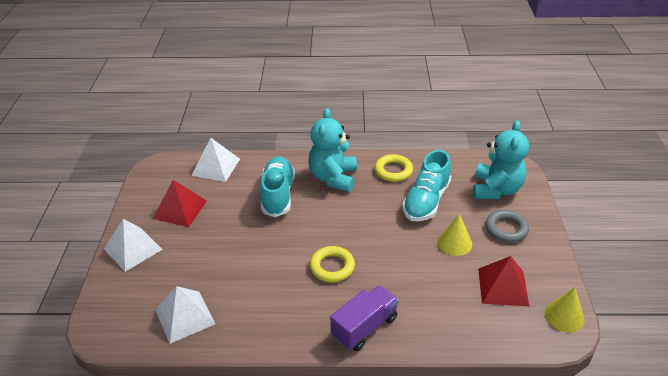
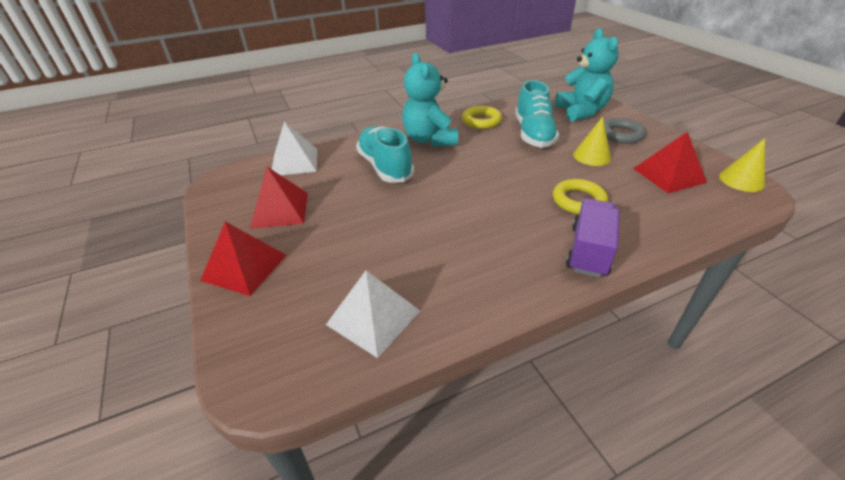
camera: 25 degrees left, 0 degrees up
(133, 249) = (244, 267): white pyramid -> red pyramid
(332, 267) = (500, 209): yellow ring -> yellow ring (578, 201)

